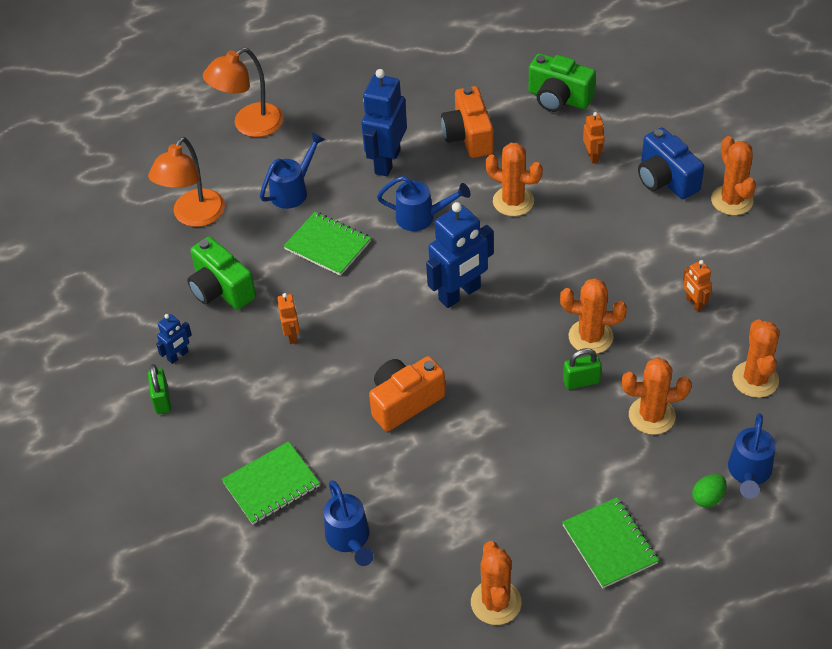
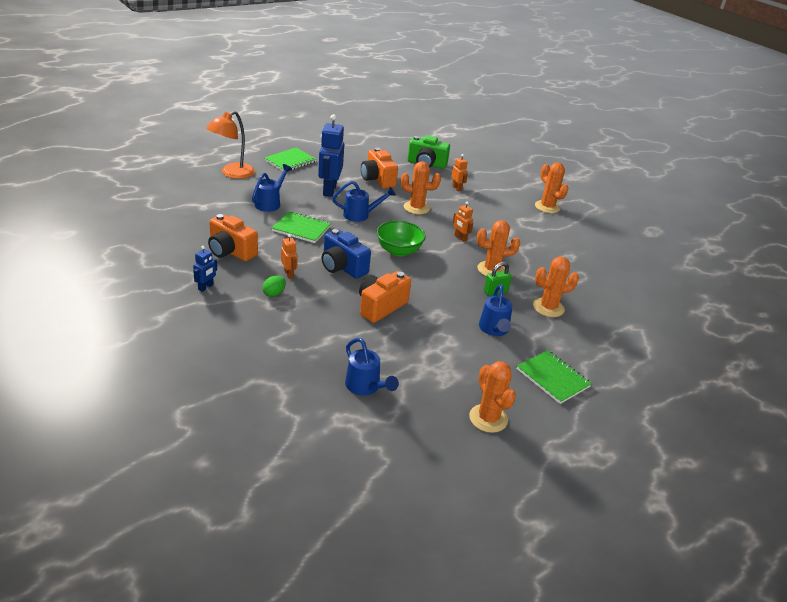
camera: 20 degrees left, 15 degrees down
(162, 400) = (198, 312): green padlock -> none
(194, 216) = (202, 215): orange lamp -> none
(221, 289) = (231, 251): green camera -> orange camera
(271, 484) = (295, 358): green notebook -> green notebook (290, 161)
(460, 294) = (398, 251): blue robot -> green bowl
(665, 179) = (504, 198): blue camera -> blue camera (342, 267)
(694, 303) = (548, 252): orange robot -> orange robot (460, 238)
(708, 498) = (604, 349): green egg -> green egg (274, 293)
(749, 473) = (623, 334): blue watering can -> blue watering can (494, 330)
(755, 379) = (603, 287): orange cactus -> none

